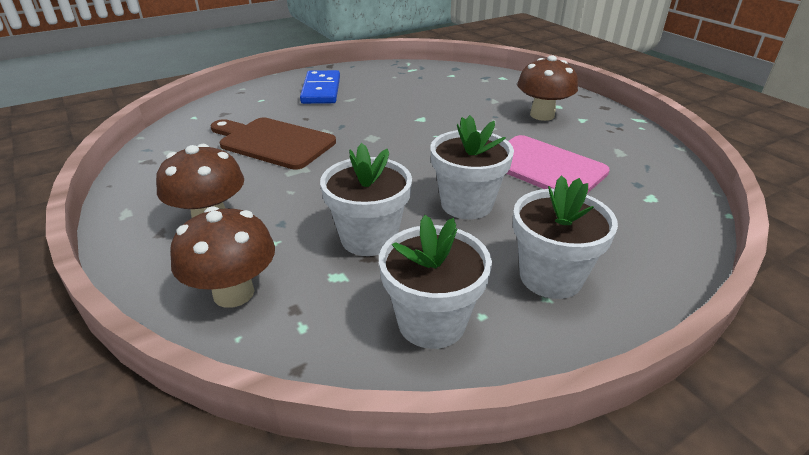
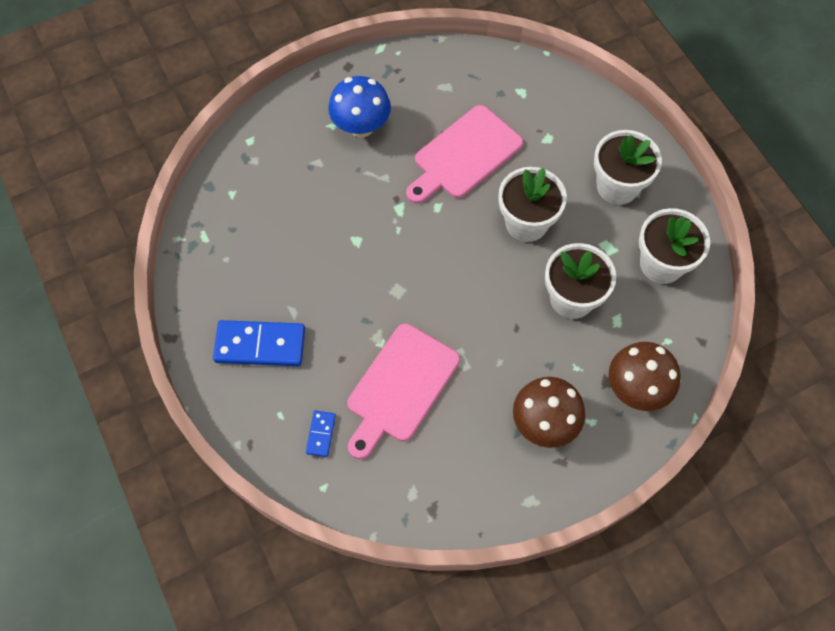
camera: 85 degrees left, 30 degrees up
(239, 114) = (321, 434): none -> blue domino
(273, 142) = (400, 387): brown cutting board -> pink cutting board
(542, 115) = (361, 126): brown mushroom -> blue mushroom

